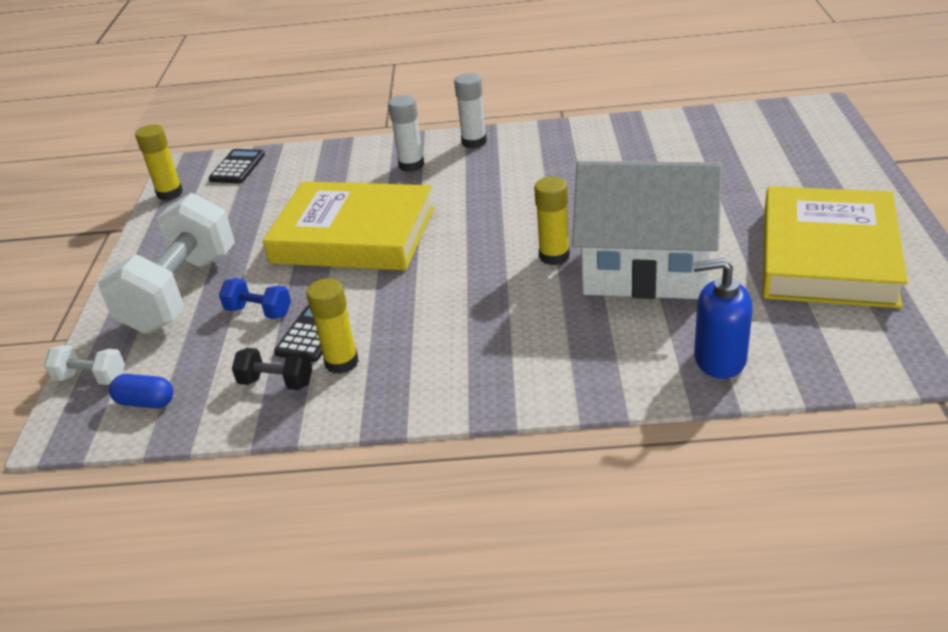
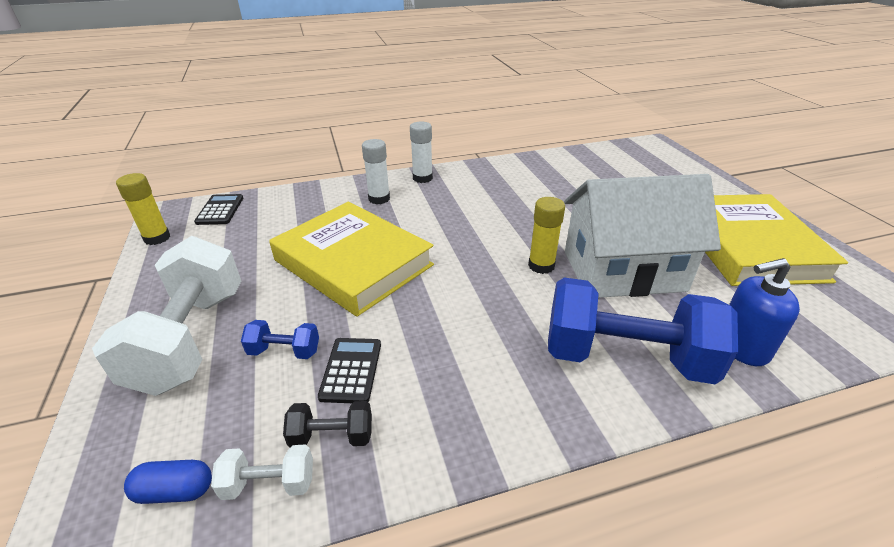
camera: 20 degrees left, 0 degrees up
(91, 378) = (95, 466): white dumbbell -> white dumbbell (269, 483)
(341, 362) = (396, 399): yellow glue stick -> none
(353, 235) = (353, 263): yellow book -> yellow book turned 45 degrees clockwise
(583, 354) = (625, 357): none -> blue dumbbell

